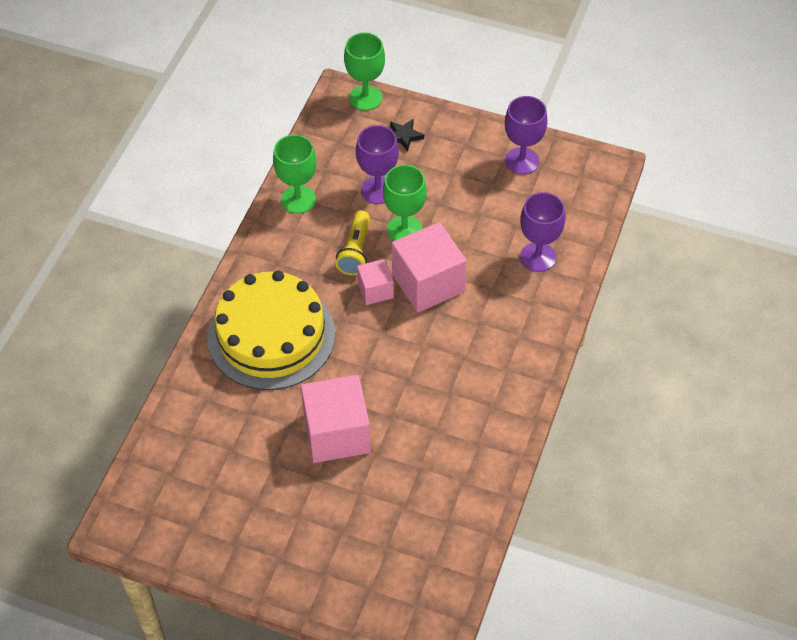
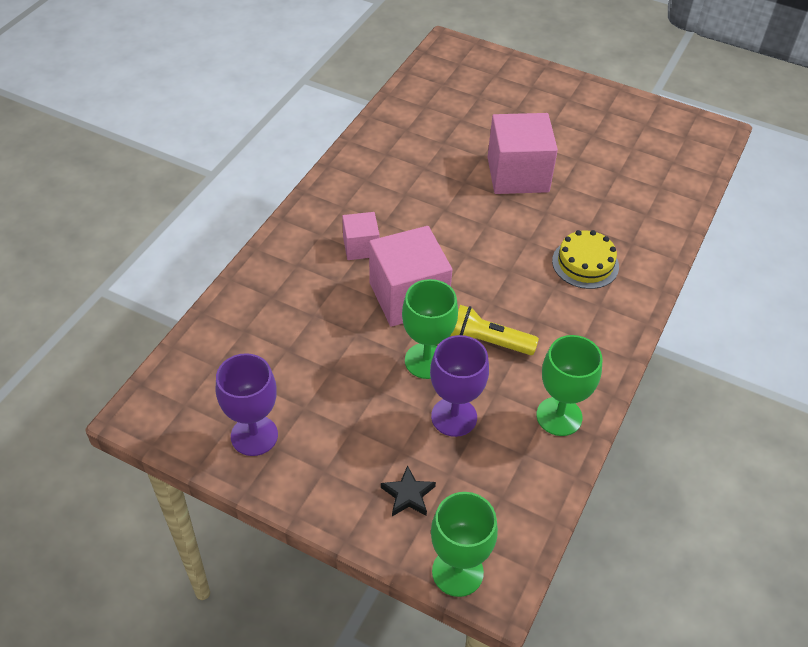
camera: 175 degrees left, 5 degrees down
(271, 335) = (585, 263): yellow cake -> yellow cake, size x0.48
(355, 251) = (488, 342): yellow flashlight -> yellow flashlight turned 90 degrees counterclockwise
(375, 290) = (469, 296): pink cube -> pink cube (361, 247)
(538, 257) = (275, 310): purple goblet -> none

